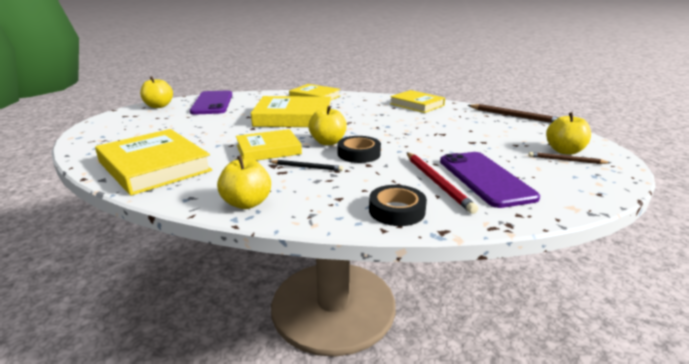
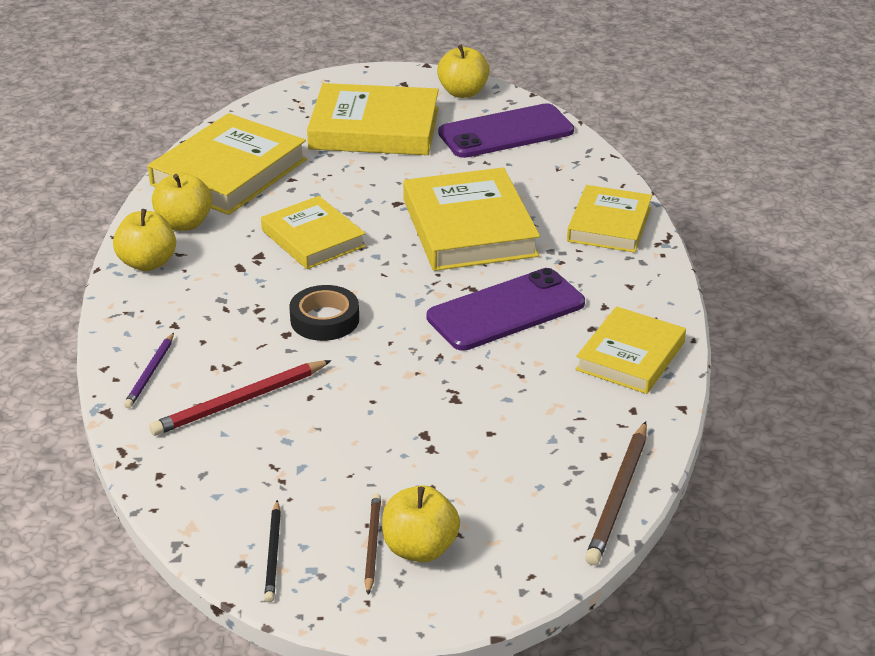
camera: 75 degrees right, 10 degrees up
(164, 126) = (374, 128): none -> yellow book
(307, 167) = (260, 283): black pencil -> black pencil (273, 554)
(328, 142) = (363, 283): yellow apple -> yellow apple (184, 224)
(396, 211) = (150, 373): black tape -> purple pencil
(485, 179) = (266, 447): purple phone -> purple phone (506, 310)

